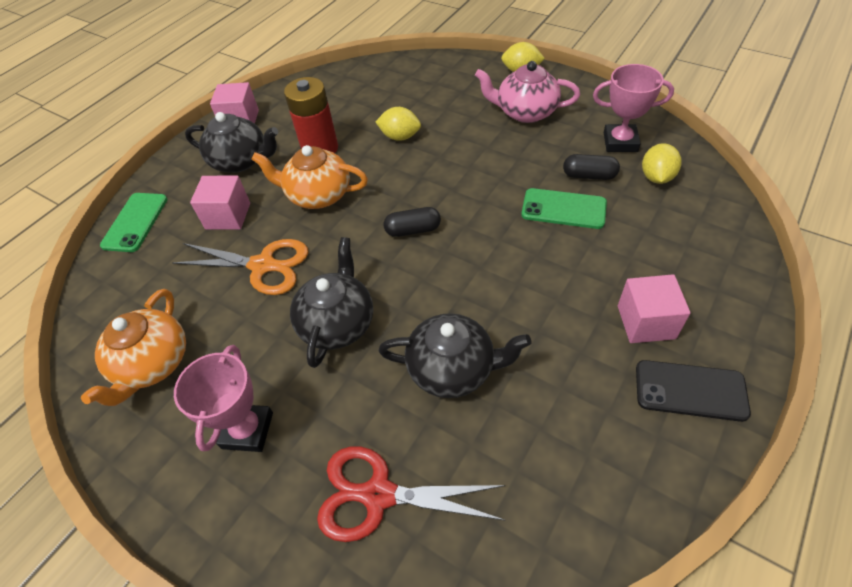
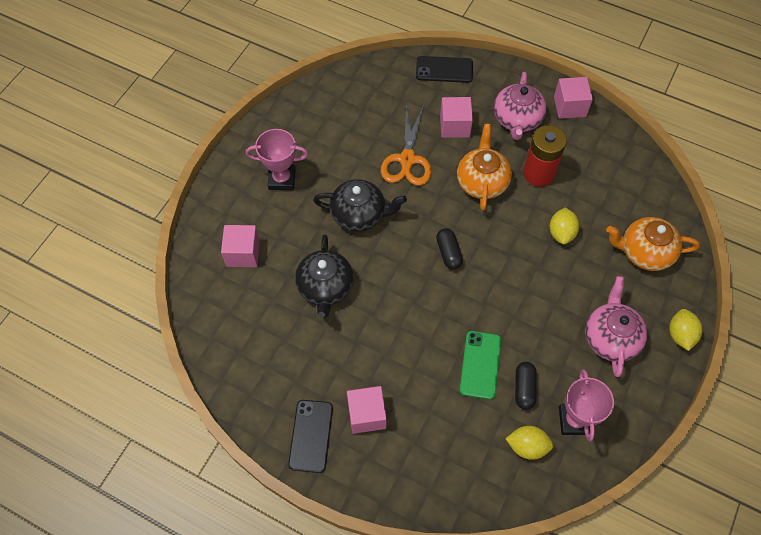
camera: 80 degrees right, 10 degrees up
(135, 222) = (444, 70): green phone -> black phone
(153, 364) = (326, 118): orange teapot -> orange teapot (645, 252)
(241, 161) = (517, 119): black teapot -> pink teapot
(378, 495) = (243, 253): red scissors -> pink cube

